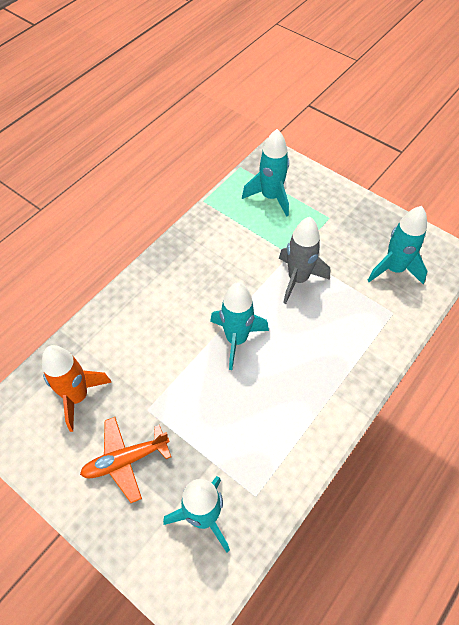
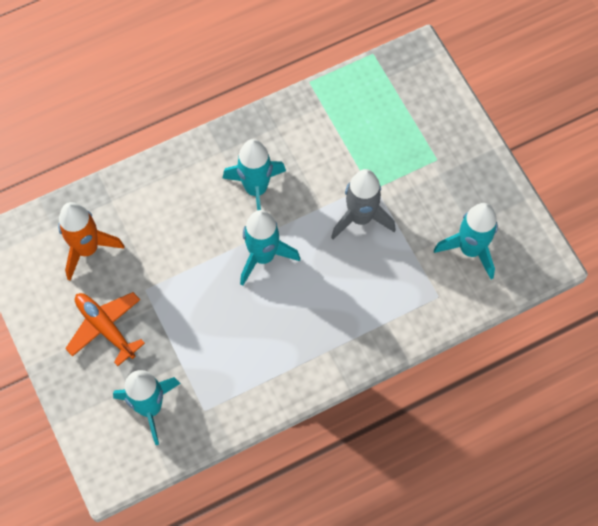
camera: 25 degrees right, 10 degrees up
(125, 460) = (105, 328): orange plane -> orange plane turned 45 degrees clockwise
(270, 197) = (386, 107): turquoise rocket -> turquoise rocket (256, 189)

